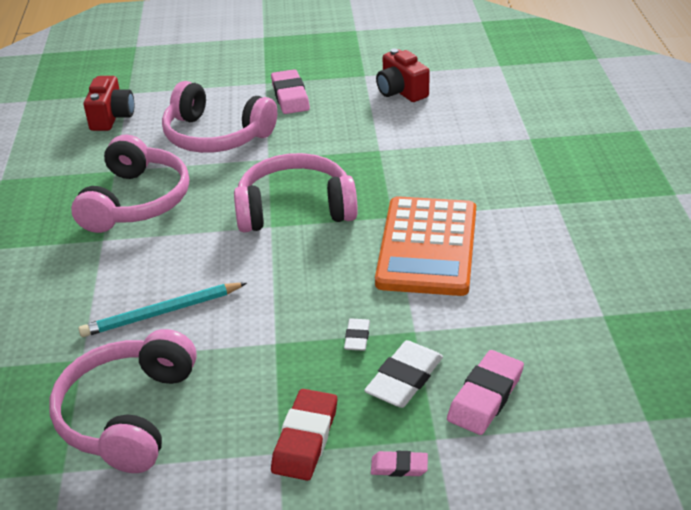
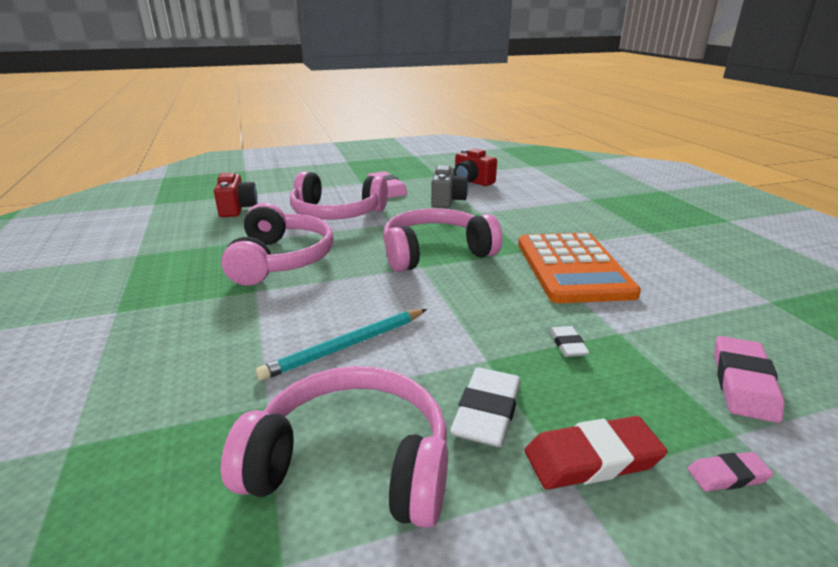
camera: 15 degrees left, 10 degrees down
(128, 415) = (352, 464): pink headphones -> pink headphones turned 105 degrees clockwise
(305, 439) = (592, 459): red eraser -> red eraser turned 75 degrees clockwise
(351, 125) = (447, 200): none -> grey camera
(404, 379) = (647, 377): white eraser -> white eraser (487, 412)

